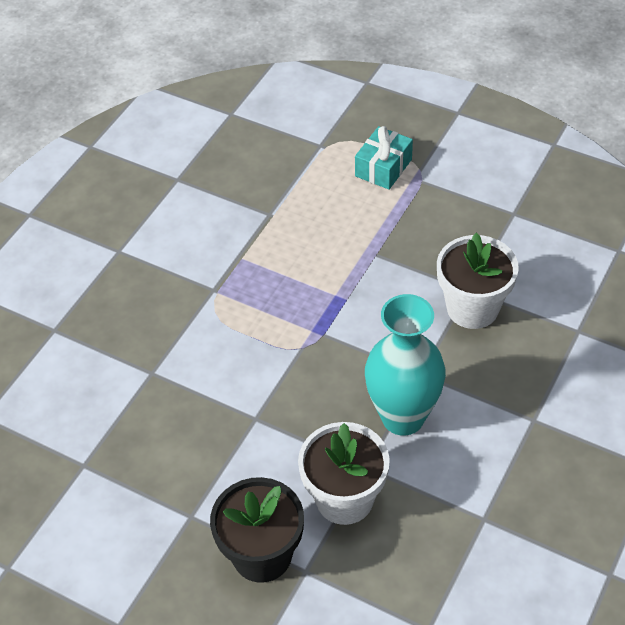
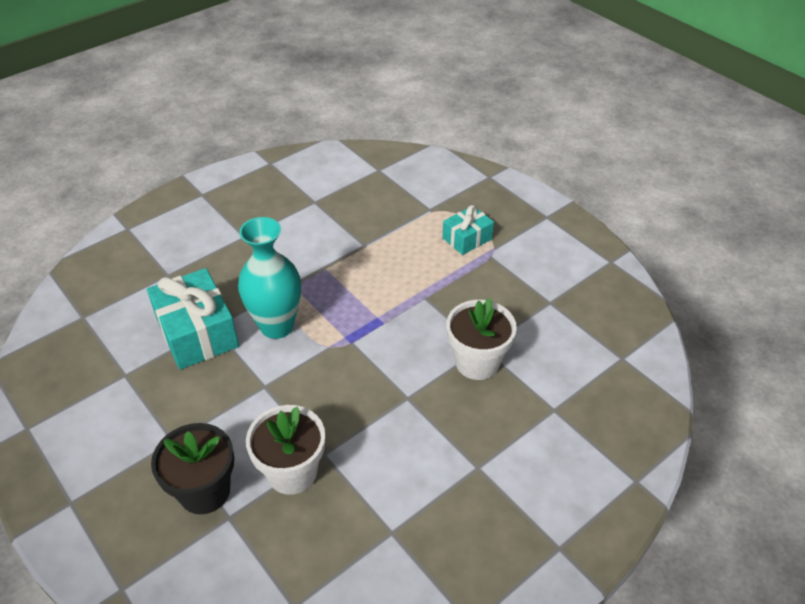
camera: 20 degrees right, 5 degrees down
(137, 386) = (197, 332): none -> turquoise gift
(403, 417) = (374, 426): turquoise vase -> turquoise vase (277, 326)

